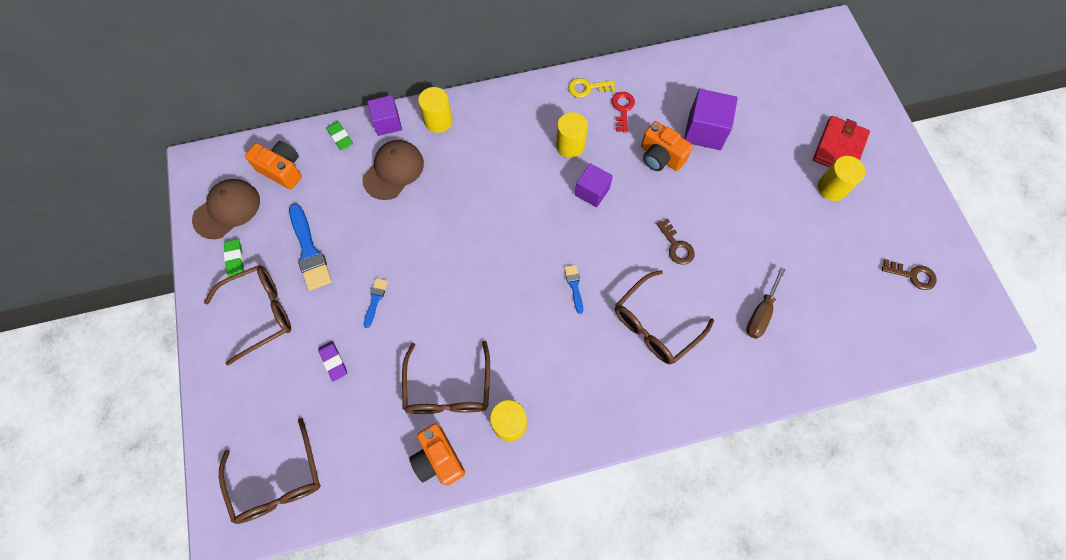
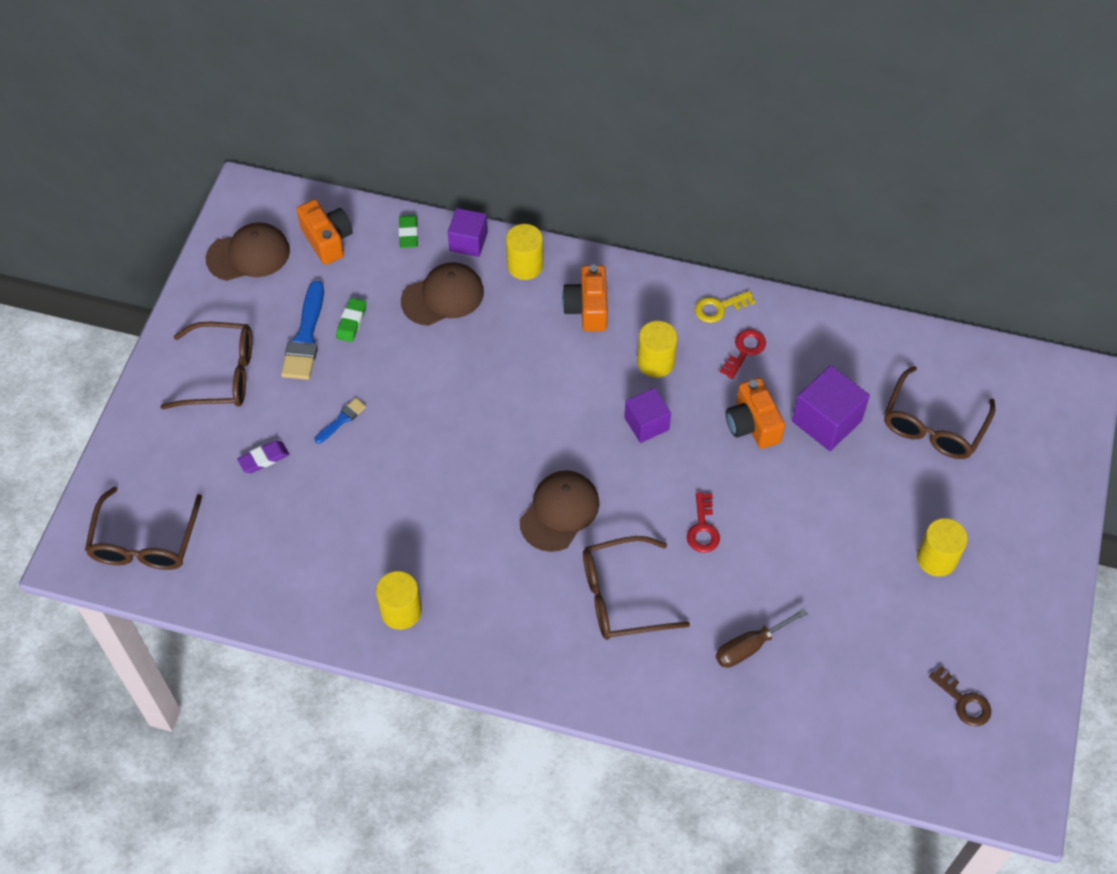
camera: 30 degrees right, 10 degrees down
(235, 260) = (227, 310): green eraser -> green eraser (351, 322)
(333, 361) = (264, 459): purple eraser -> purple eraser turned 60 degrees clockwise
(438, 459) = (309, 605): orange camera -> orange camera (587, 308)
(448, 388) = (361, 544): brown glasses -> brown glasses (933, 425)
(574, 286) = (559, 512): blue brush -> brown cap
(587, 88) = (719, 308): yellow key -> yellow key turned 45 degrees counterclockwise
(676, 246) = (703, 528): brown key -> red key
(839, 147) = (981, 519): red wallet -> none

